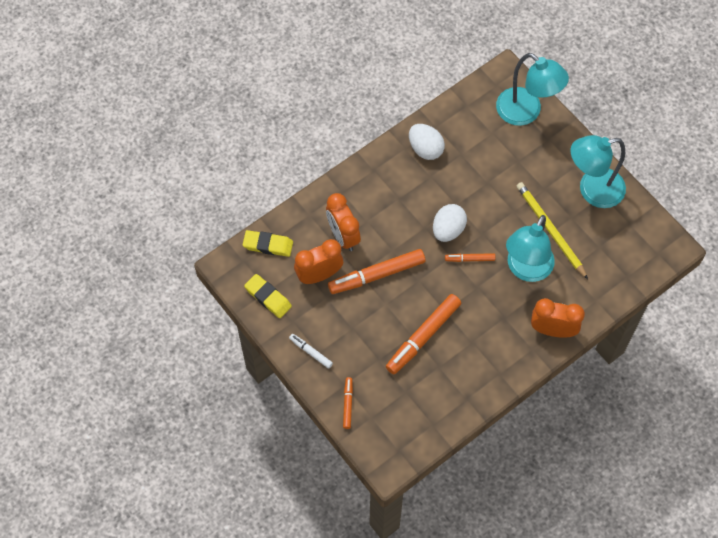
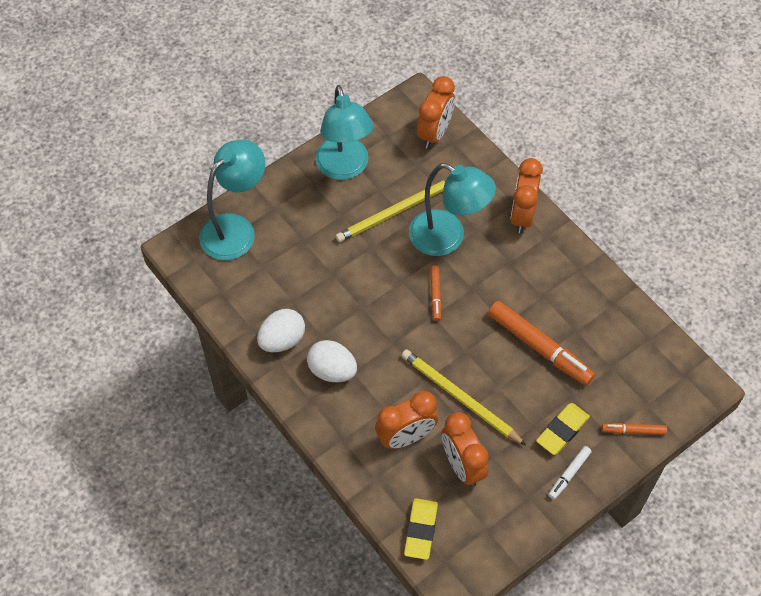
camera: 90 degrees left, 5 degrees down
(268, 297) = (496, 528): yellow eraser -> yellow eraser (562, 430)
(376, 275) = (460, 397): orange marker -> yellow pencil
(448, 230) = (396, 317): white egg -> white egg (332, 370)
(635, 261) = (434, 133): none -> orange clock

